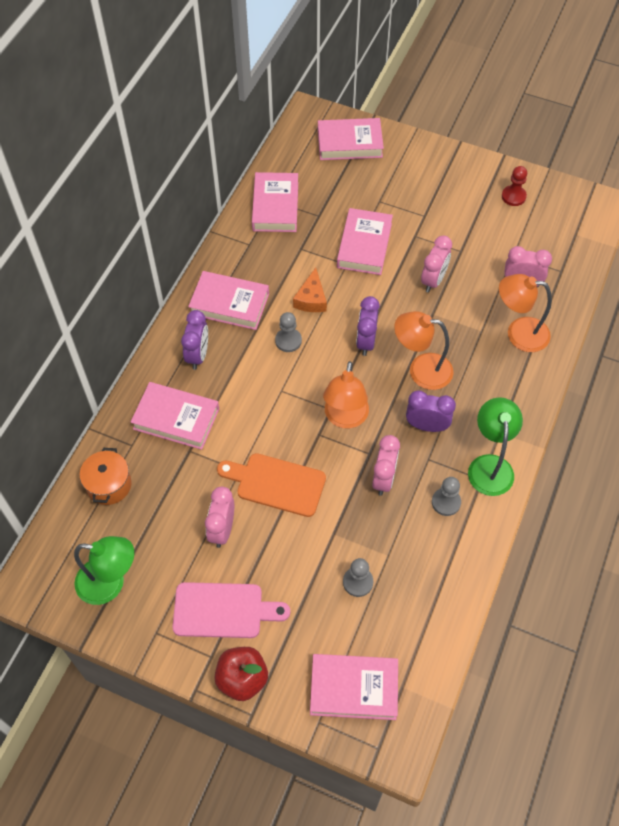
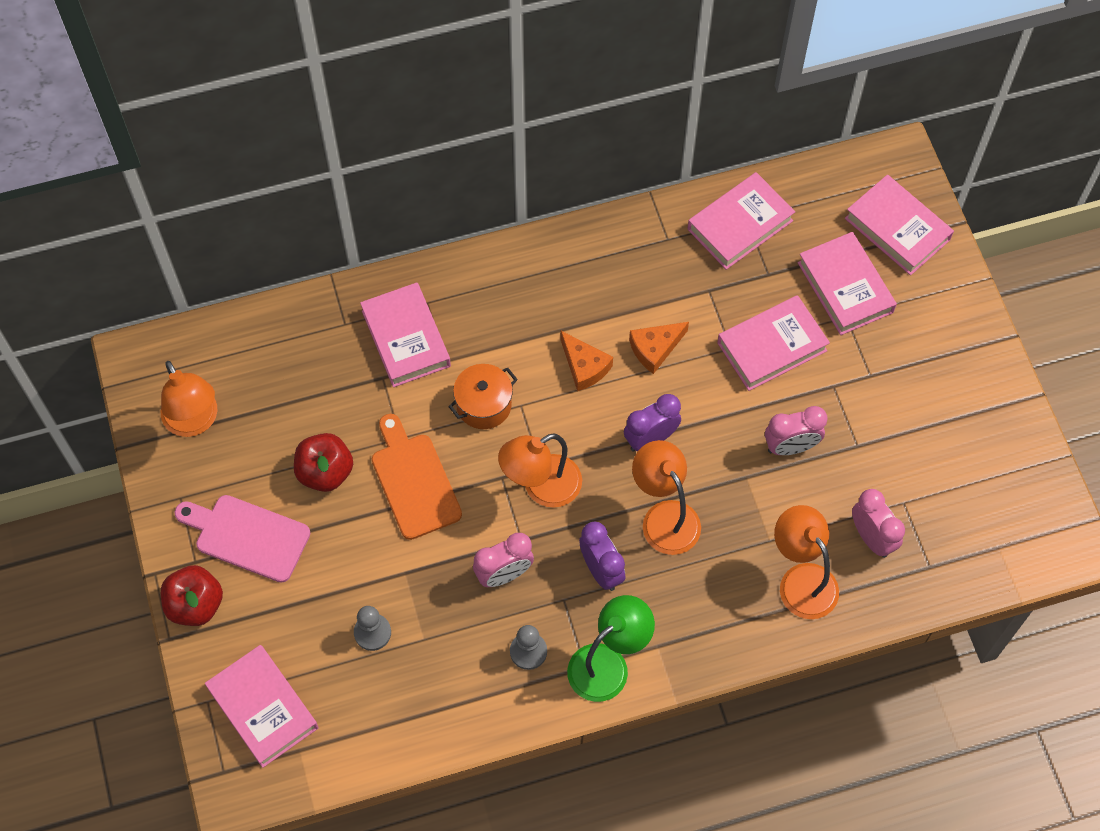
camera: 50 degrees right, 5 degrees up
(109, 485) = (288, 339): orange pot -> orange pot (484, 405)
(110, 583) = (195, 422): green lamp -> orange lamp
(198, 355) = (492, 300): purple clock -> none
(222, 530) = (325, 472): pink clock -> red apple
(223, 610) = (247, 537): pink cutting board -> pink cutting board turned 150 degrees clockwise
(229, 304) = (577, 280): pink book -> pink book (845, 287)
(288, 341) = (584, 366): grey pawn -> orange cheese
(513, 196) = (989, 446): red pawn -> none

